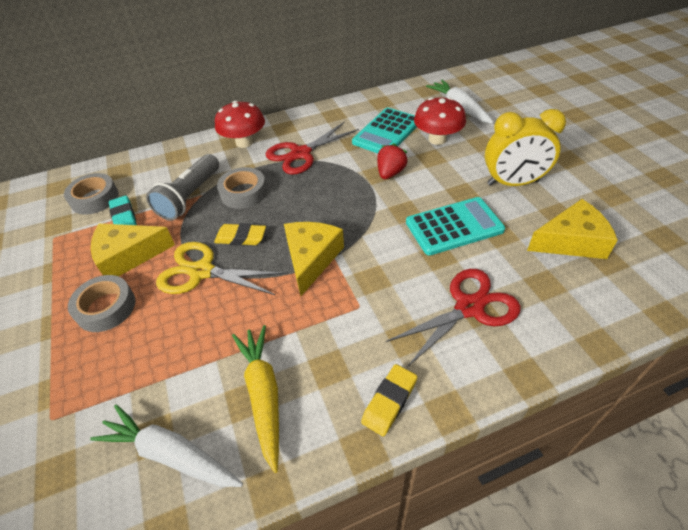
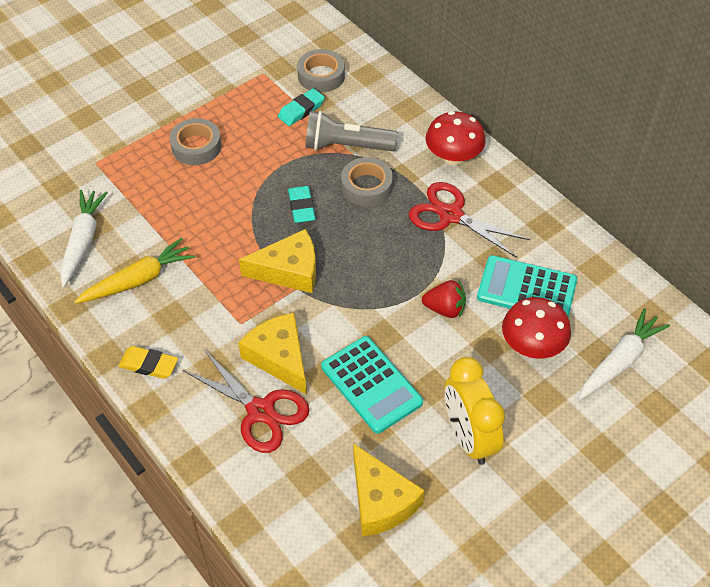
camera: 70 degrees right, 5 degrees up
(128, 256) = (255, 135): yellow cheese -> yellow cheese (279, 357)
(202, 272) = (251, 194): yellow scissors -> none
(241, 238) = (301, 207): yellow eraser -> turquoise eraser

